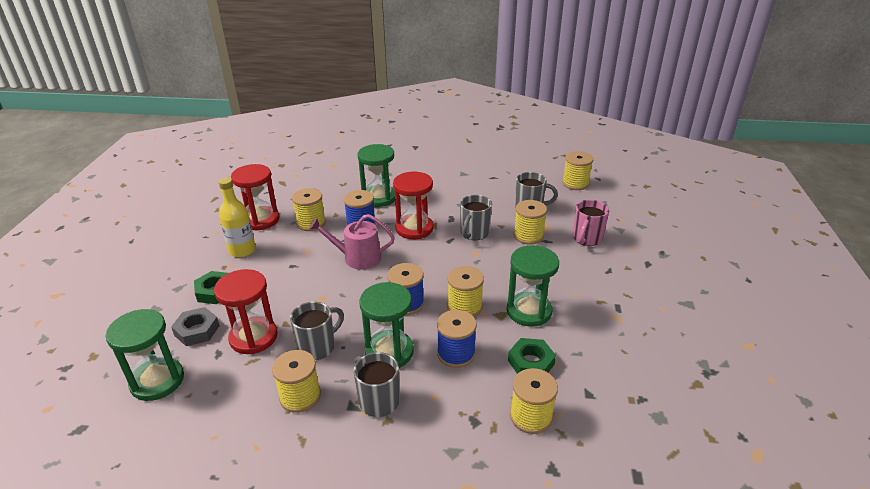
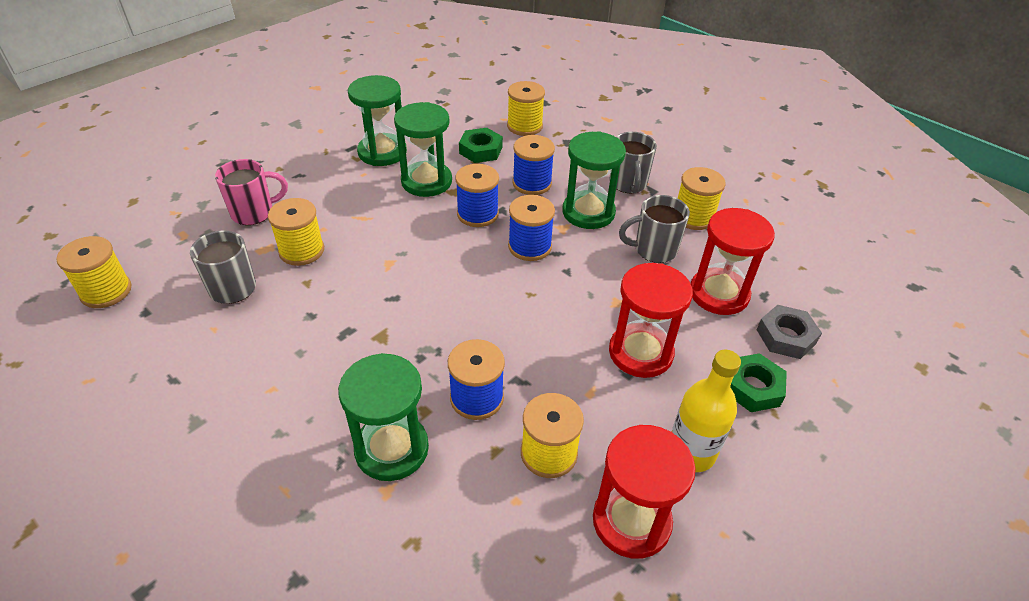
camera: 145 degrees left, 10 degrees up
(157, 381) = (836, 296): green hourglass -> green hourglass (382, 152)
(357, 258) = (532, 337): pink watering can -> none
(414, 228) = (413, 343): red hourglass -> red hourglass (640, 353)
(464, 307) = (477, 214): yellow spool -> blue spool
(474, 233) = (353, 290): grey mug -> none

